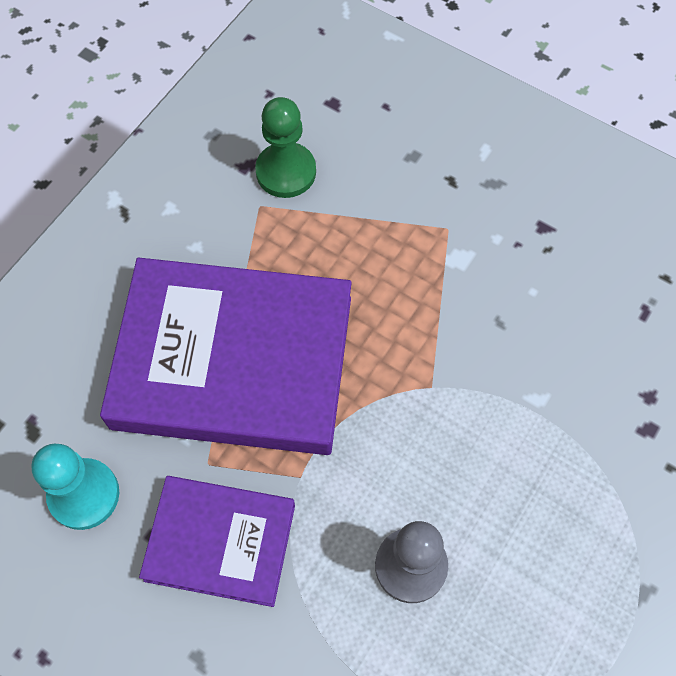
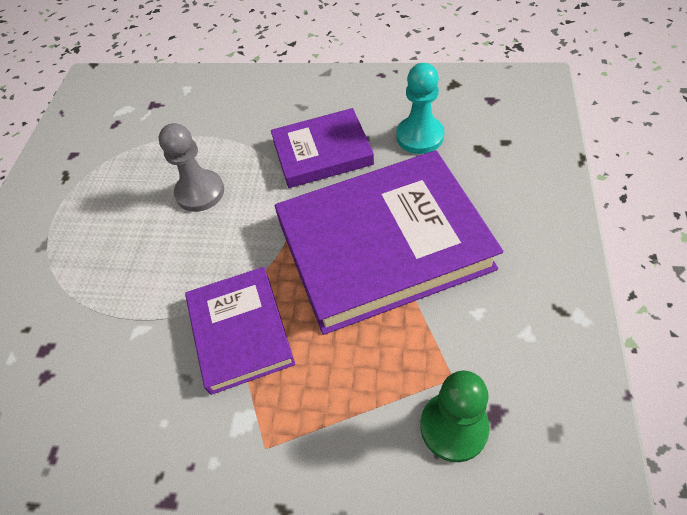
camera: 160 degrees right, 10 degrees down
(430, 342) = (240, 332): none -> purple book

